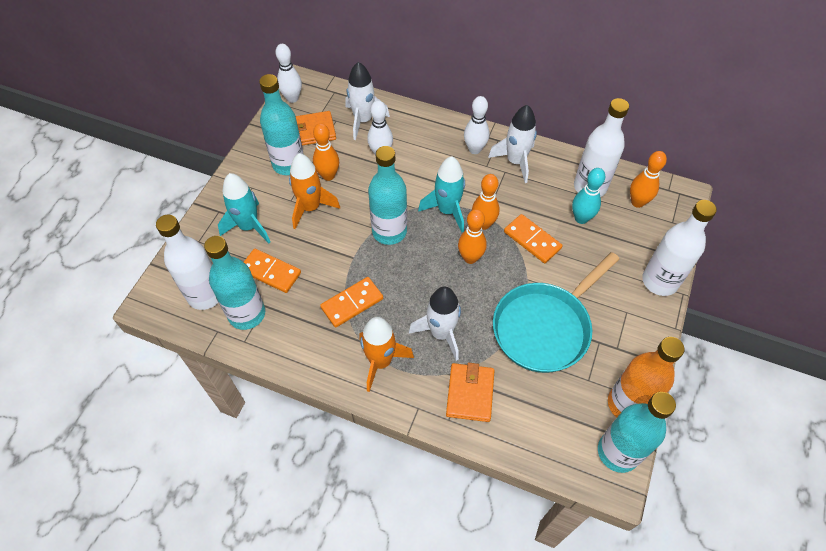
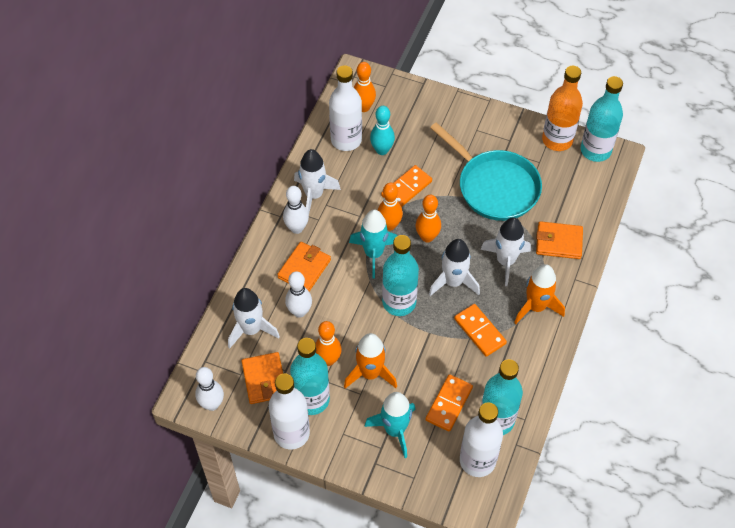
camera: 90 degrees left, 0 degrees up
(413, 280) = (453, 282): none -> white rocket
(428, 156) = (304, 269): none -> orange wallet
(659, 281) = (446, 104): white bottle -> white bottle (291, 433)

